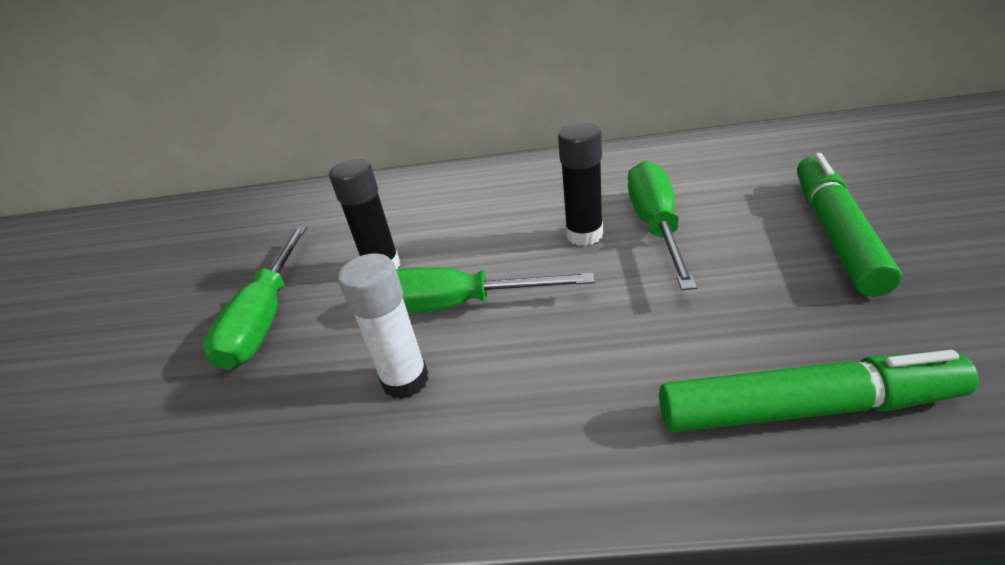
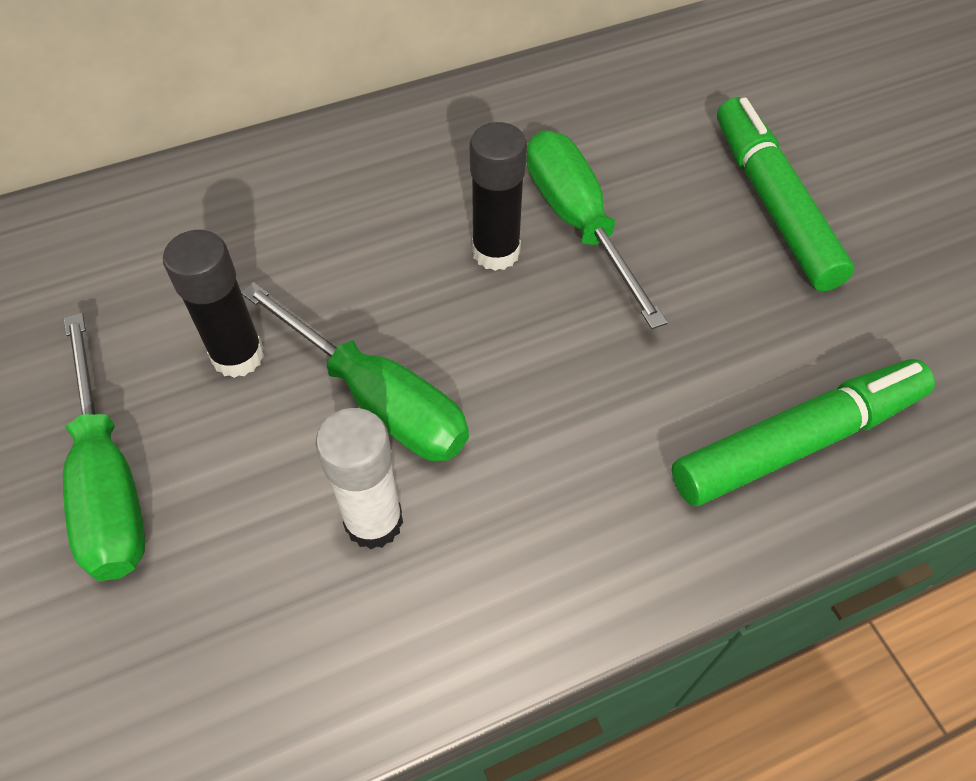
camera: 30 degrees left, 20 degrees up
(454, 306) = (378, 399): green screwdriver -> green screwdriver turned 120 degrees counterclockwise

